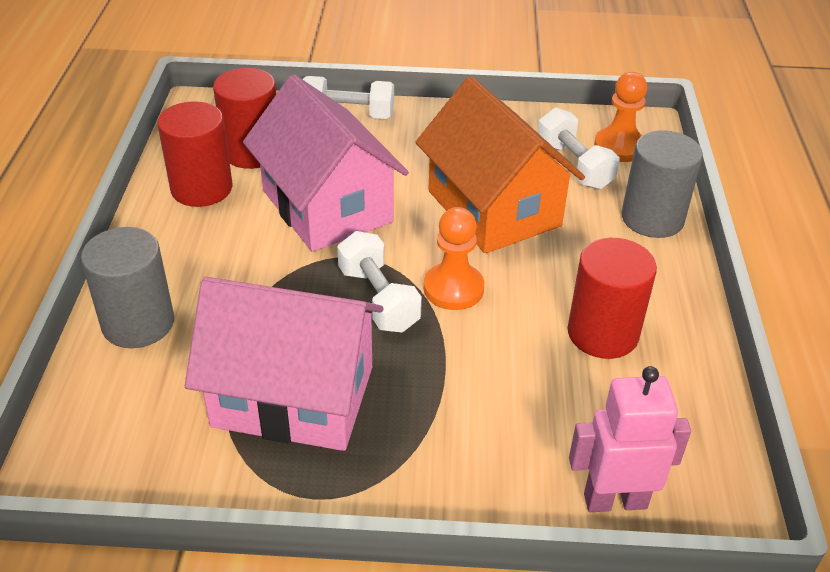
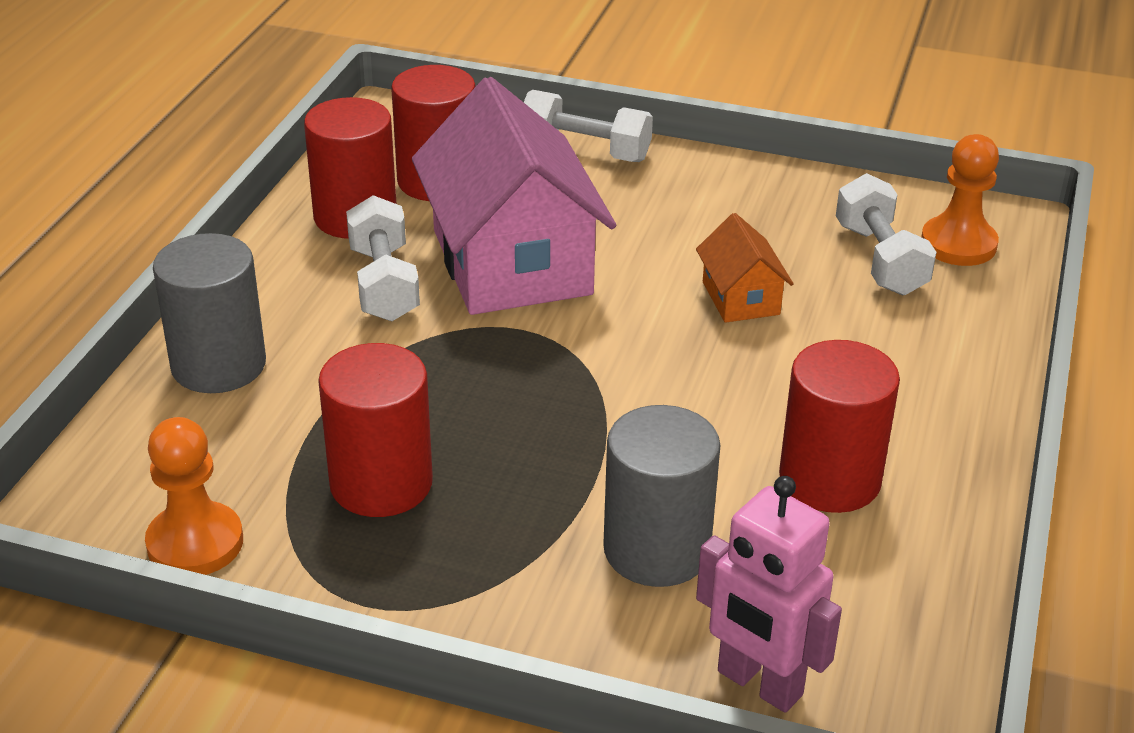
camera: 15 degrees right, 5 degrees down
(293, 396) = (381, 483): pink house -> red cylinder
(378, 299) = (536, 386): white dumbbell -> white dumbbell (384, 284)
(453, 288) = (643, 390): orange pawn -> orange pawn (195, 543)
(494, 208) = (741, 298): orange house -> orange house, size x0.45
(615, 500) = (759, 684): pink robot -> pink robot turned 150 degrees counterclockwise
(652, 218) = (967, 345): grey cylinder -> grey cylinder (656, 549)

